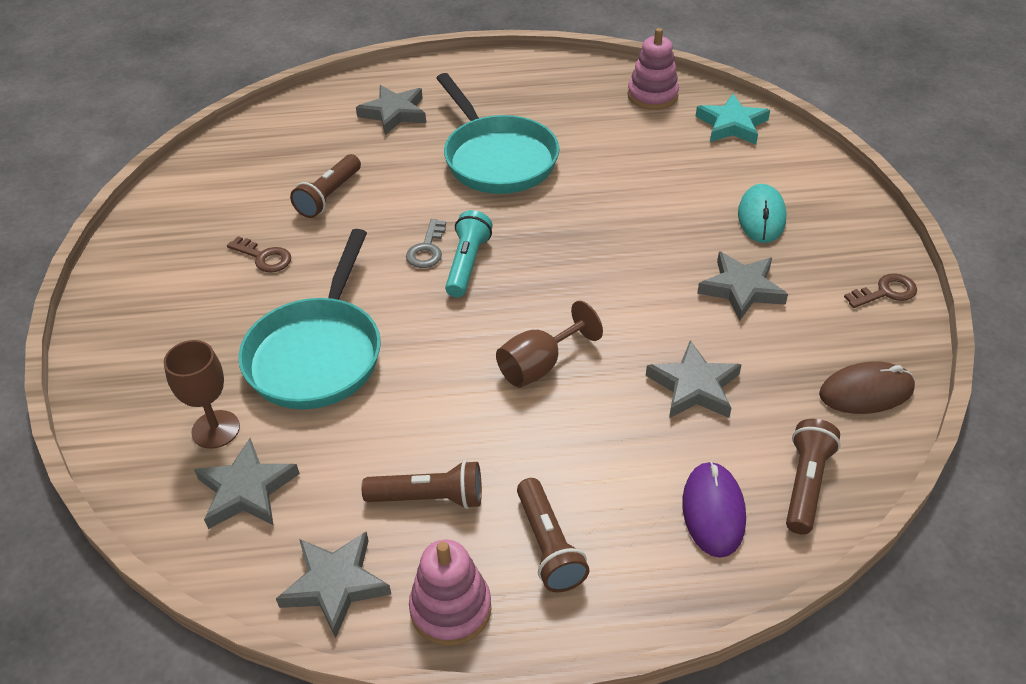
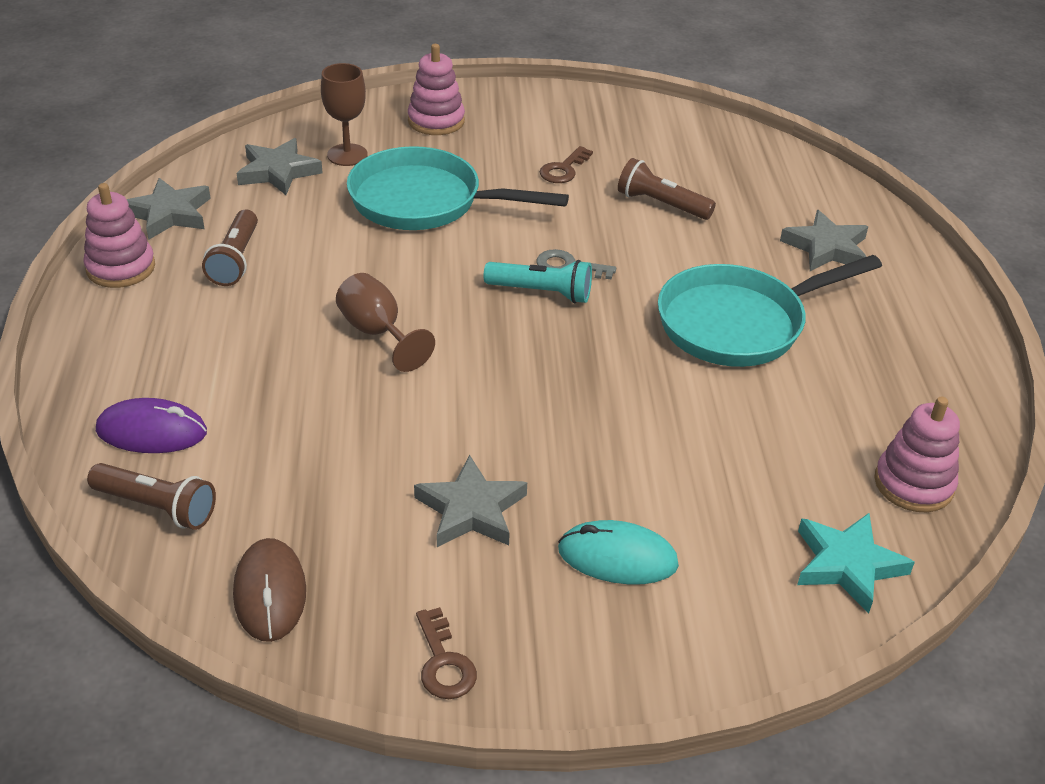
camera: 90 degrees right, 5 degrees down
(150, 359) = (436, 121): none -> pink stacking toy
(548, 546) = (157, 323): brown flashlight -> none
(694, 386) = (319, 442): grey star -> none

